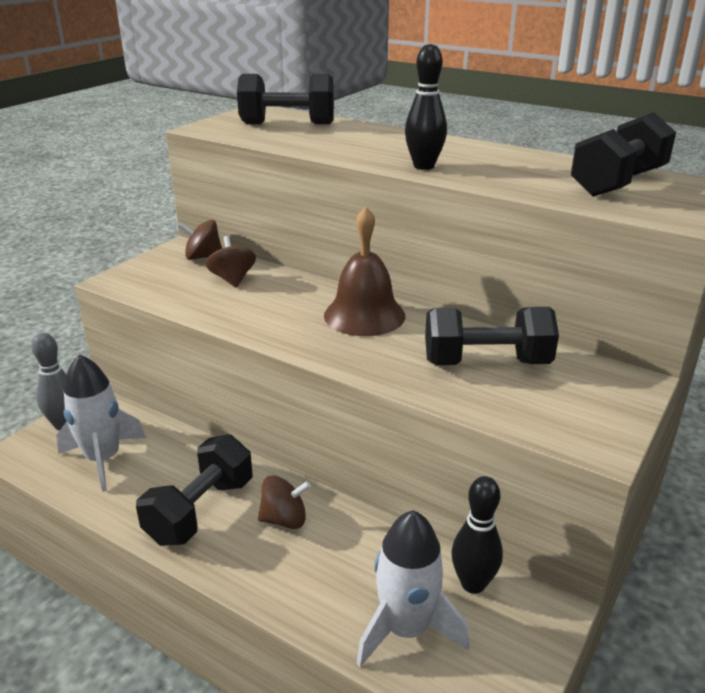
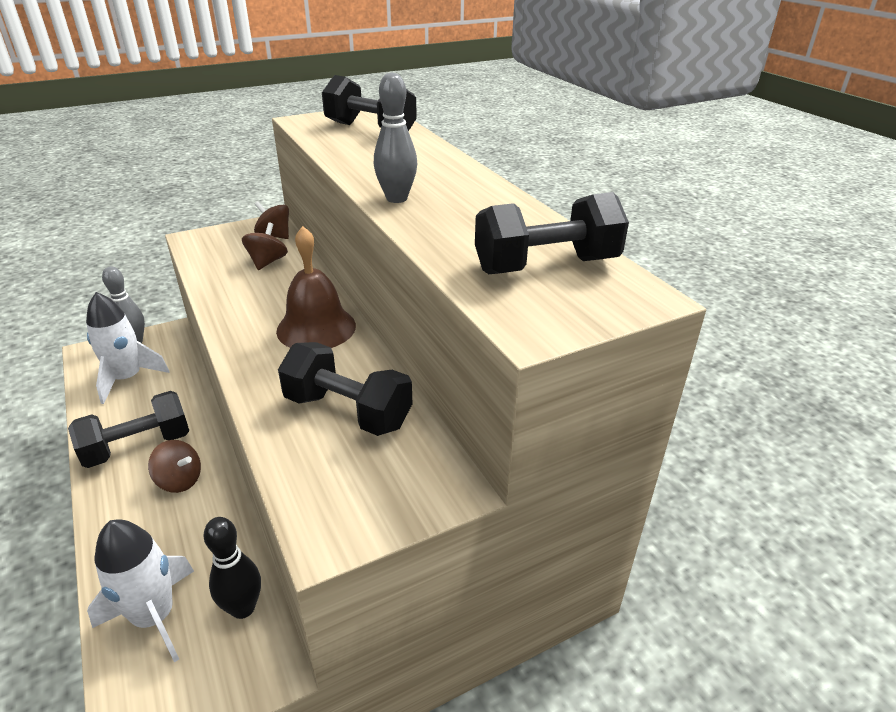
camera: 30 degrees right, 5 degrees up
(424, 166) = (396, 198): black bowling pin -> grey bowling pin

